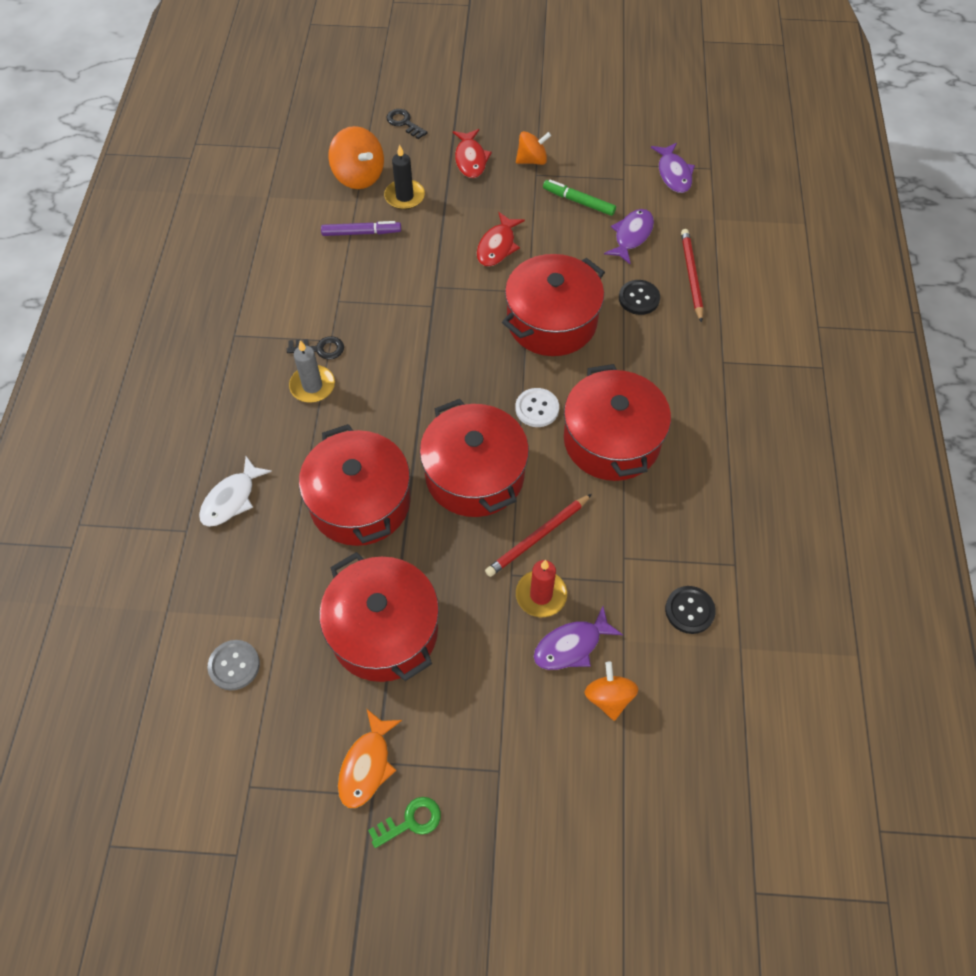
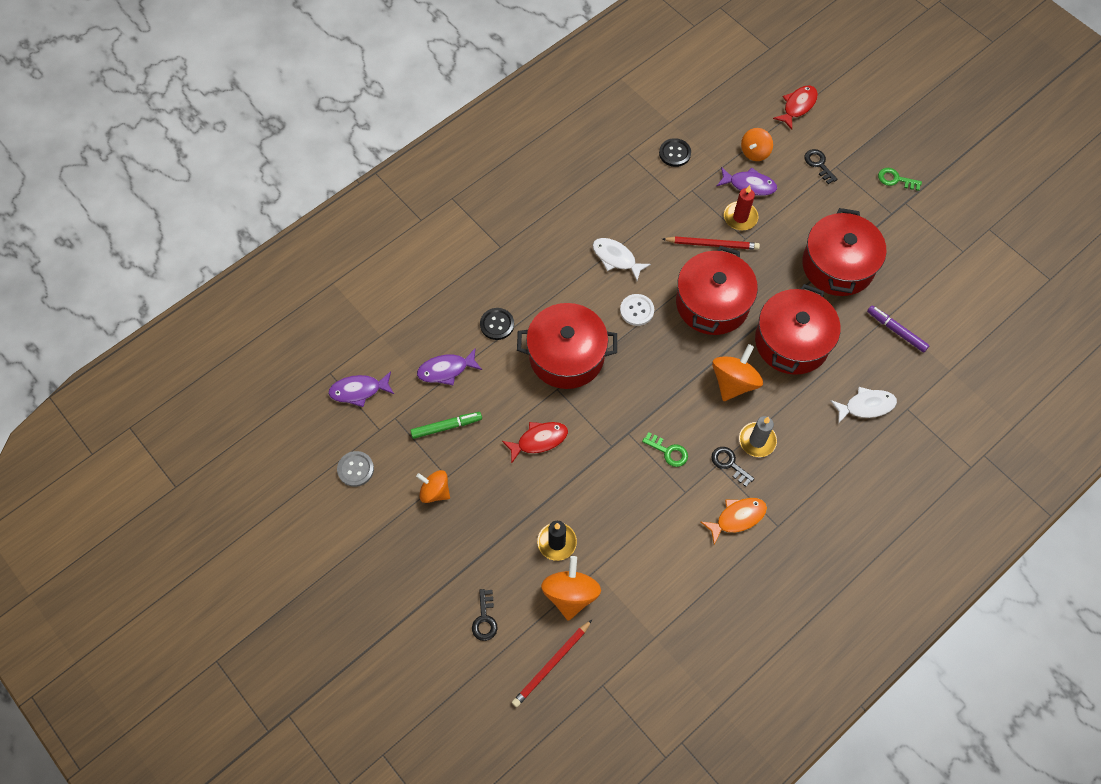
camera: 135 degrees left, 5 degrees up
(234, 665) = (931, 311): grey button -> grey button (355, 469)
(361, 233) = (618, 536): purple marker -> purple marker (896, 331)
(367, 765) = (897, 215): orange fish -> orange fish (737, 518)
(381, 418) = (734, 382): none -> orange spinning top
(383, 318) = (668, 451): none -> green key
(470, 159) = (475, 533): red fish -> red fish (798, 106)
(521, 752) = (818, 164): none -> black key
(578, 202) = (446, 427): green marker -> green marker turned 90 degrees counterclockwise
(611, 440) = (616, 258): red pot -> white fish
(673, 174) = (359, 391): purple fish -> purple fish turned 135 degrees counterclockwise
(691, 275) = (447, 311): red pencil -> red pencil (551, 664)

